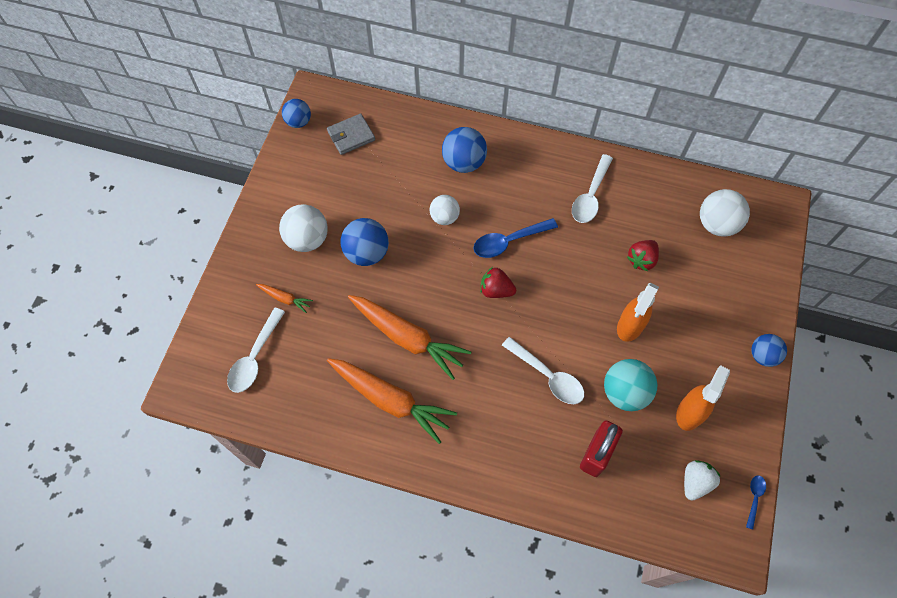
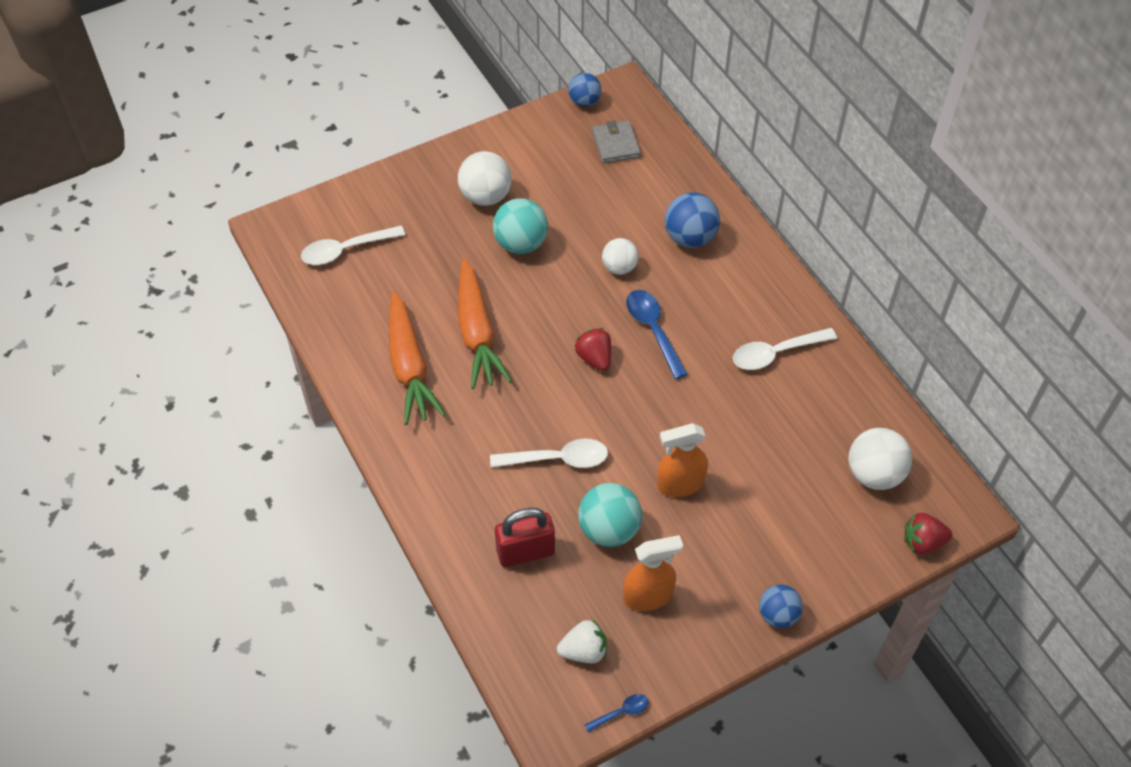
camera: 45 degrees right, 10 degrees down
(285, 299) = (417, 226): orange carrot -> none
(351, 136) = (616, 144): grey wallet -> grey wallet turned 60 degrees clockwise
(366, 253) = (521, 243): blue ball -> turquoise ball
(509, 241) = (653, 330): blue spoon -> blue spoon turned 45 degrees clockwise
(548, 376) = (557, 459): white spoon -> white spoon turned 90 degrees counterclockwise
(641, 260) = (759, 442): red strawberry -> red strawberry (922, 542)

